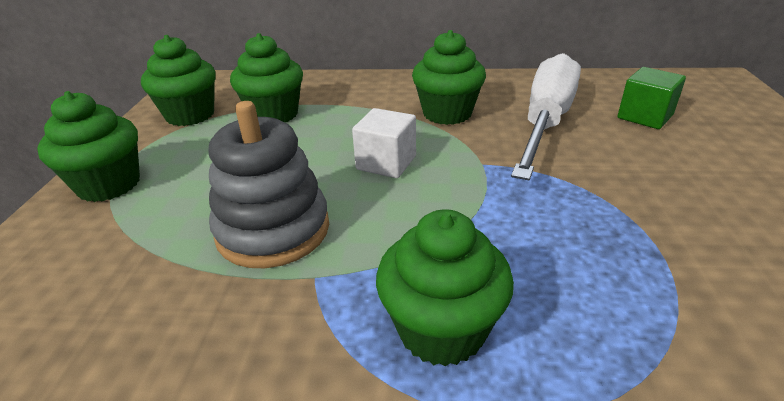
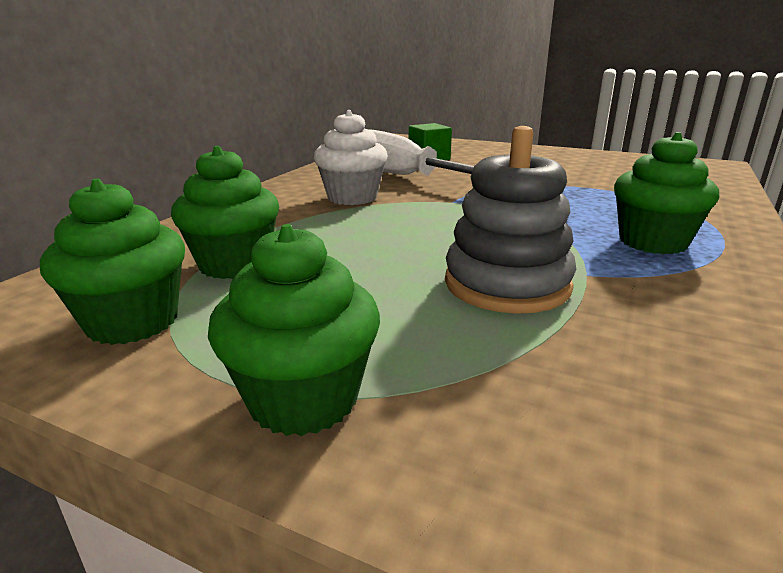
camera: 70 degrees left, 10 degrees down
(386, 163) = (419, 228): white cube -> none
(447, 113) = (352, 197): green cupcake -> white cupcake

